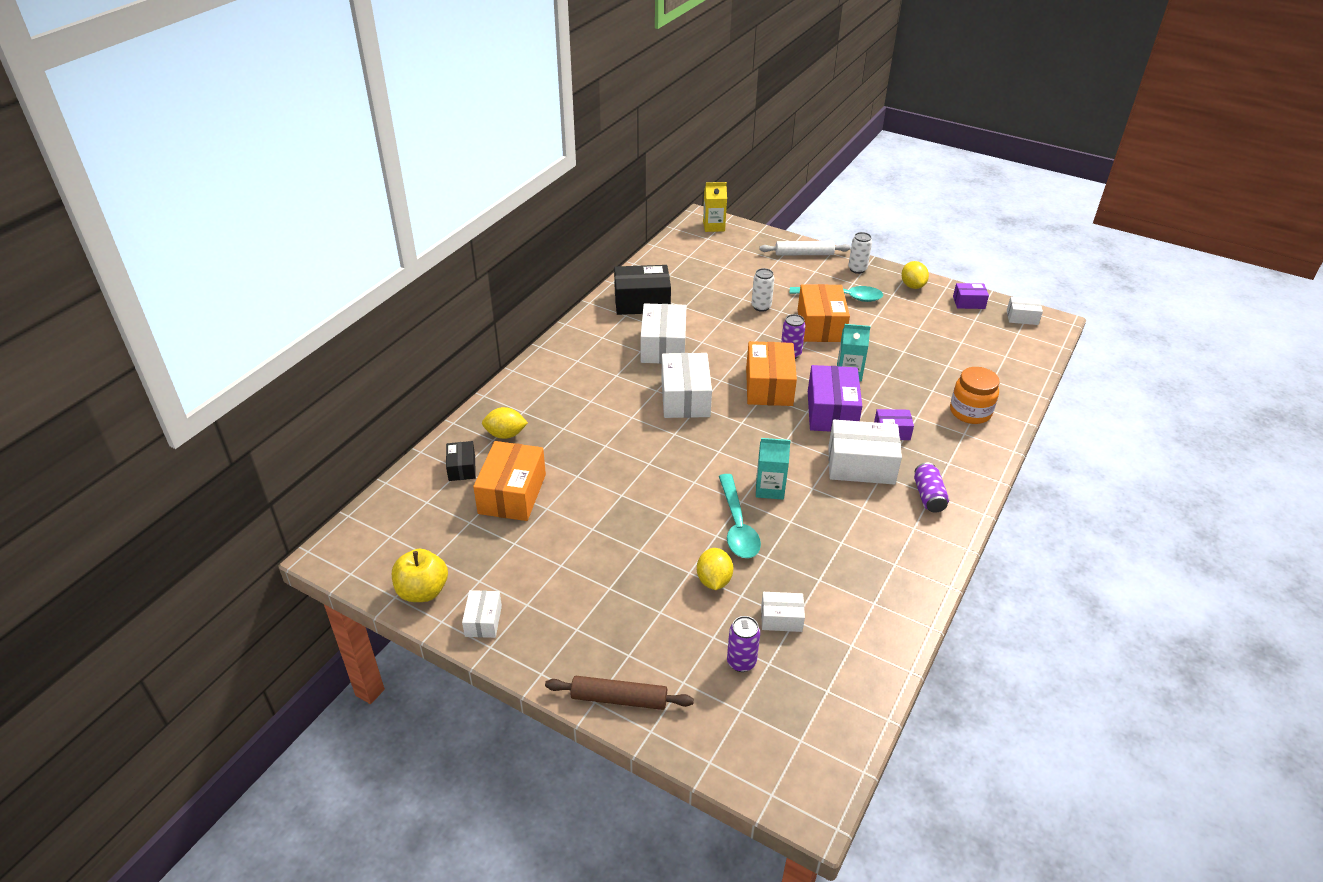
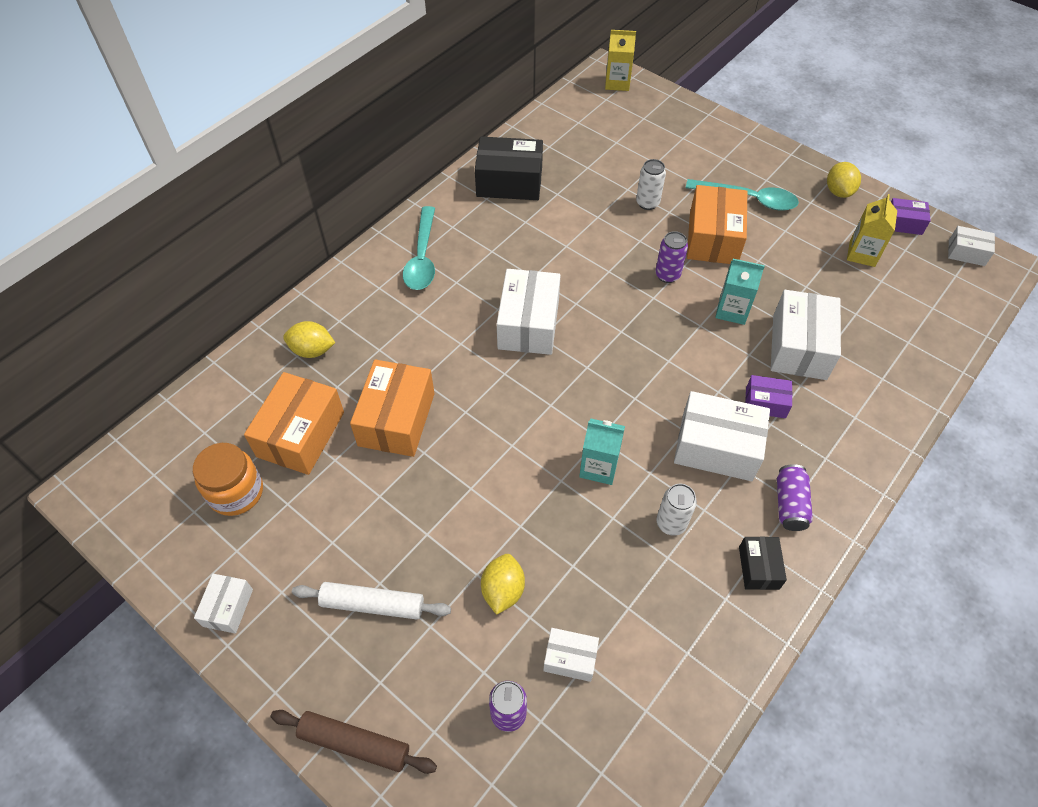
camera: 10 degrees right, 15 degrees up
(423, 591) = (171, 556): yellow apple -> none
(462, 468) = (253, 390): black box -> black box (758, 568)
(663, 346) = (519, 247): white box -> white box (799, 347)
(737, 525) = (548, 515): turquoise spoon -> turquoise spoon (422, 257)
(769, 386) = (631, 319): orange box -> orange box (396, 419)
(804, 254) = (716, 132): white rolling pin -> white rolling pin (372, 604)
(831, 412) = (698, 365): purple box -> none
(857, 269) = (776, 161): white can -> white can (671, 523)
(942, 325) = (862, 254): none -> yellow carton
(970, 412) = (869, 386): orange jar -> orange jar (236, 492)

